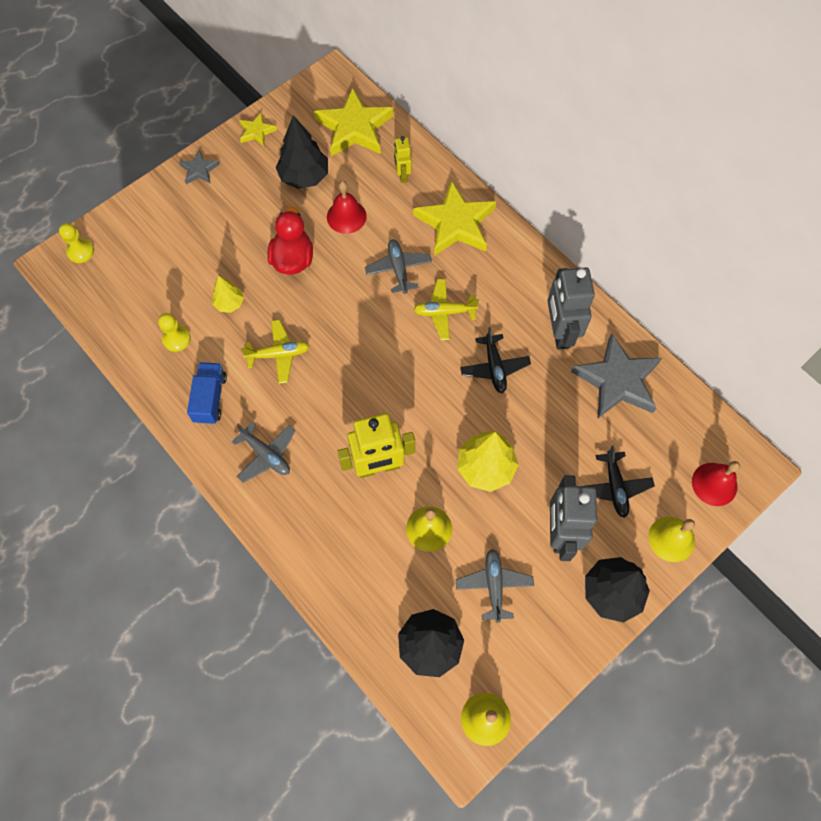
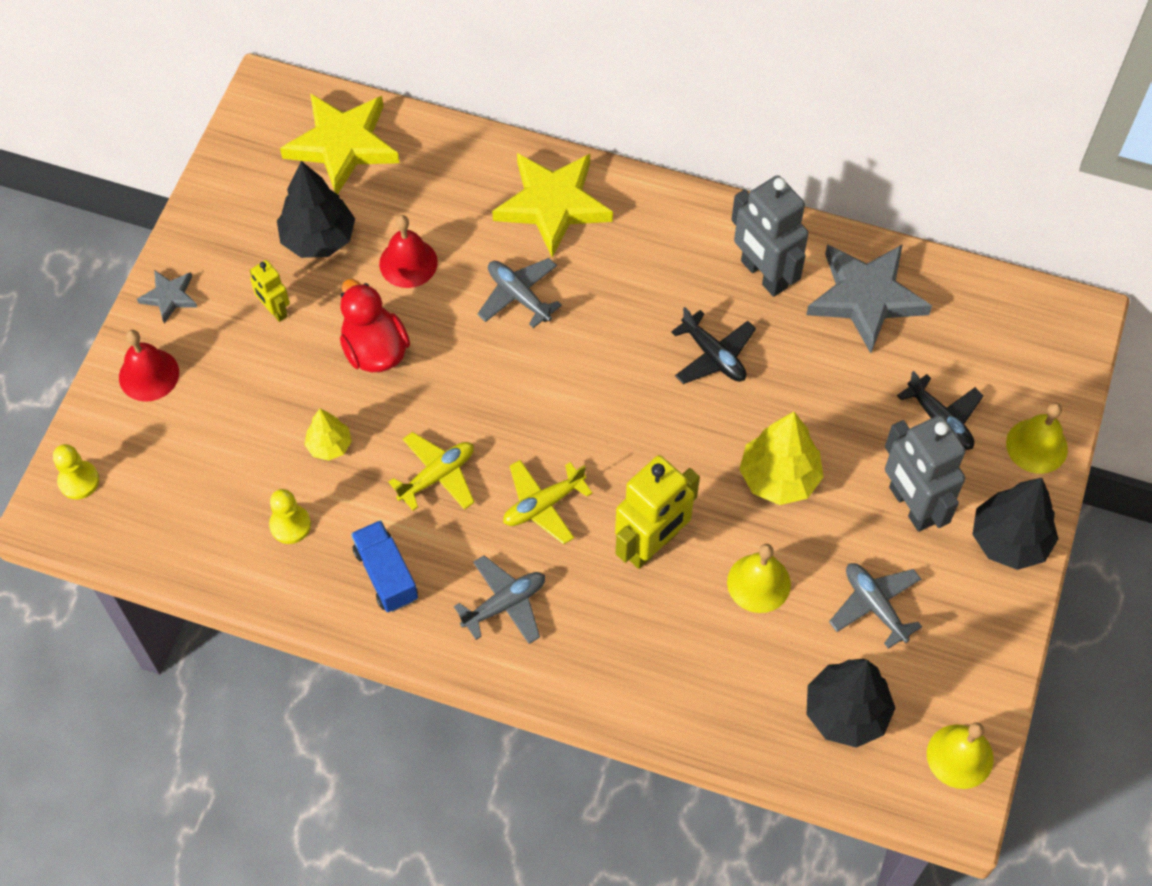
camera: 30 degrees left, 5 degrees down
(256, 131) = (214, 210): yellow star -> none
(266, 455) = (505, 604): grey plane -> grey plane turned 45 degrees counterclockwise
(402, 175) = (445, 176): yellow robot -> yellow robot (275, 310)
(444, 312) = (610, 320): yellow plane -> yellow plane (543, 505)
(714, 484) = (1045, 359): red bell -> red bell (149, 375)

